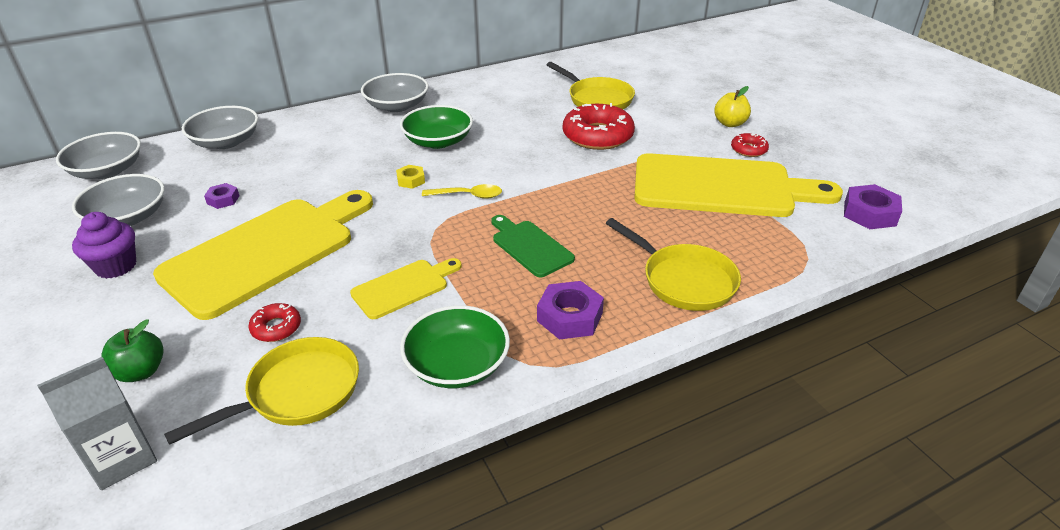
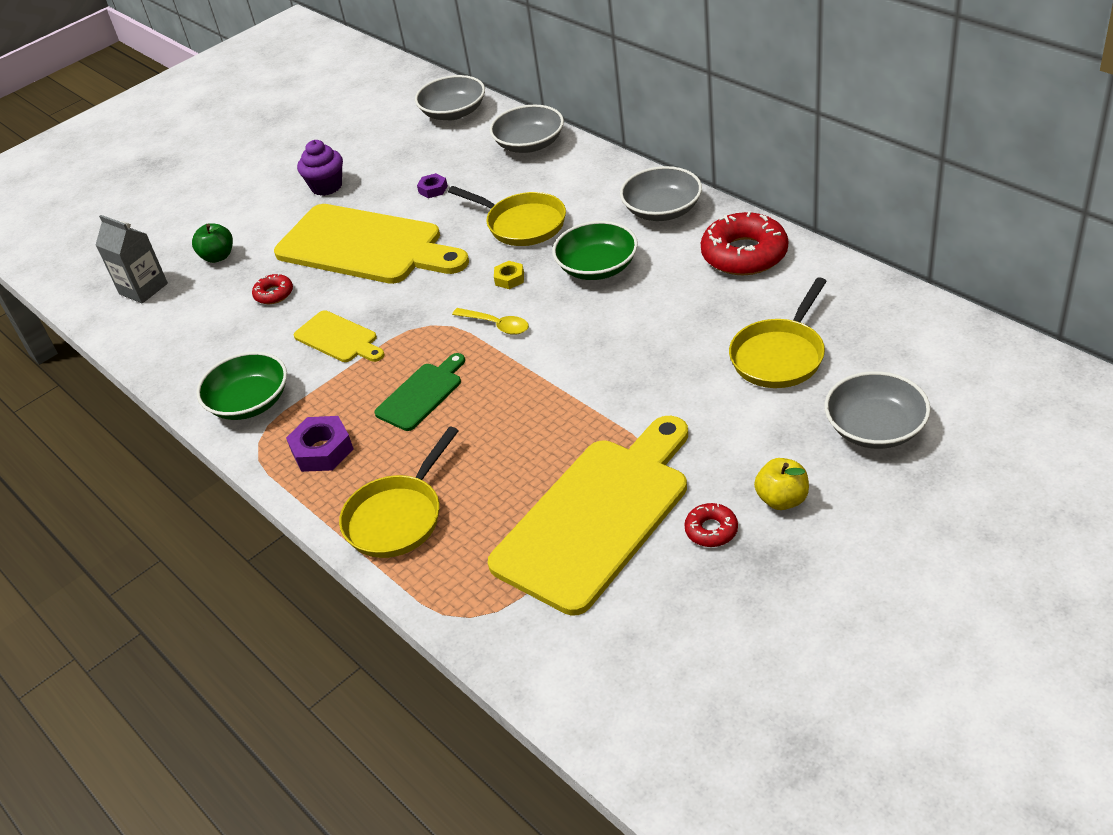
camera: 80 degrees right, 5 degrees up
(127, 217) = (390, 158): grey bowl -> grey bowl (875, 428)
(297, 392) = (208, 334): yellow pan -> yellow pan (522, 224)
(468, 195) = (496, 325): yellow spoon -> yellow spoon turned 45 degrees counterclockwise
(597, 136) = (675, 382): red donut -> red donut (744, 254)
(721, 187) = (597, 517): yellow cutting board -> yellow cutting board turned 135 degrees counterclockwise
(869, 213) = (592, 674): purple nut -> none

